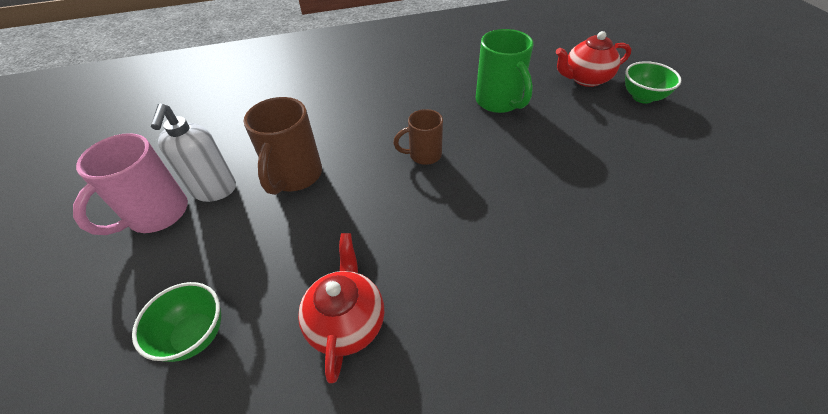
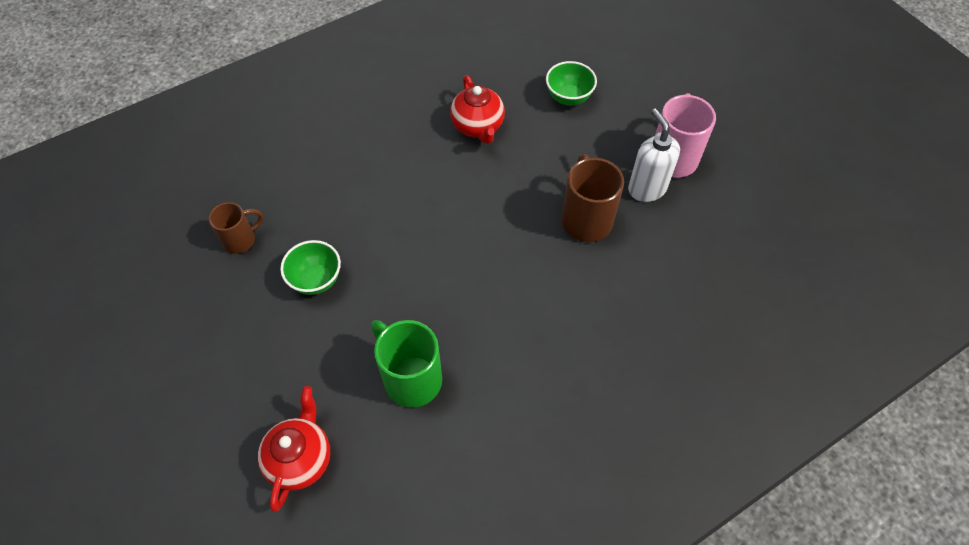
camera: 160 degrees right, 10 degrees up
(423, 155) = (475, 274): brown mug -> brown mug (241, 240)
(585, 79) = (300, 458): red teapot -> red teapot turned 45 degrees counterclockwise
(642, 97) = (230, 435): green bowl -> green bowl (316, 280)

